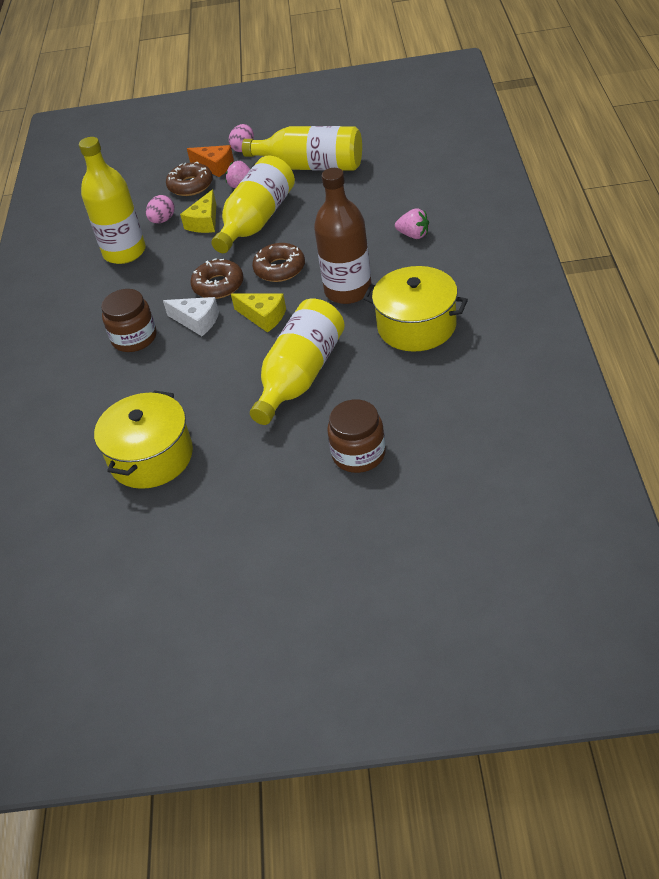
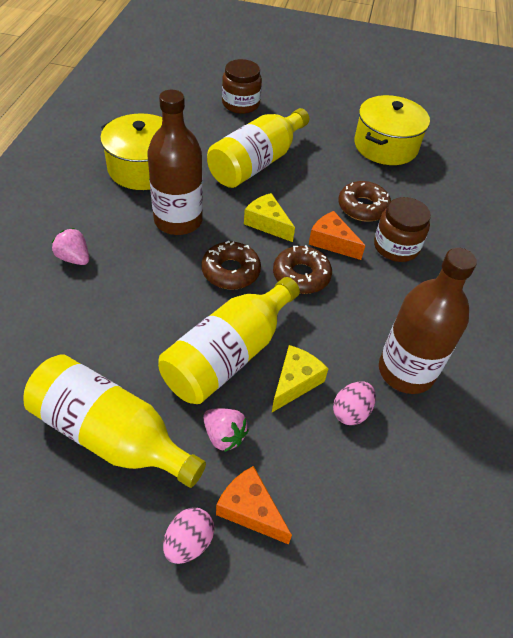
camera: 175 degrees left, 5 degrees up
(124, 252) = (406, 371): yellow bottle -> brown bottle
(190, 185) = (299, 476): brown donut -> brown donut (363, 207)
(197, 321) = (332, 242): white cheese -> orange cheese

